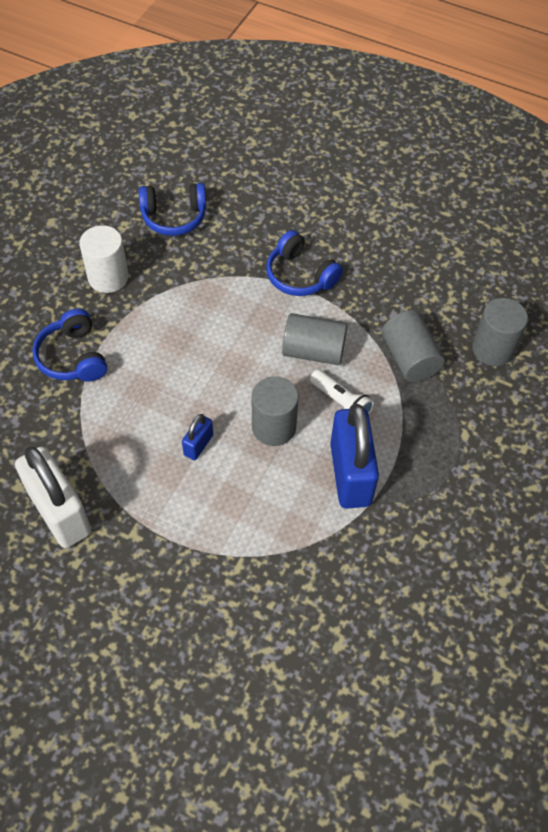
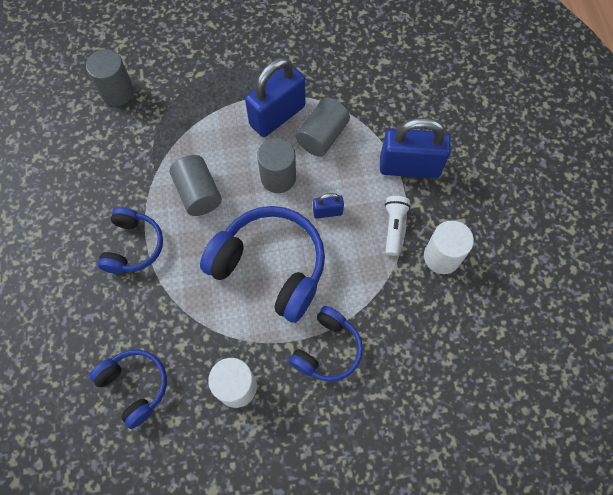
camera: 125 degrees left, 10 degrees up
(59, 512) = (442, 257): white padlock -> white cylinder
(180, 560) = (409, 167): none -> blue padlock
(187, 362) = (270, 267): none -> blue headphones
(341, 402) = (228, 151): white flashlight -> white flashlight (394, 227)
(409, 358) = (161, 134): grey cylinder -> grey cylinder (322, 136)

